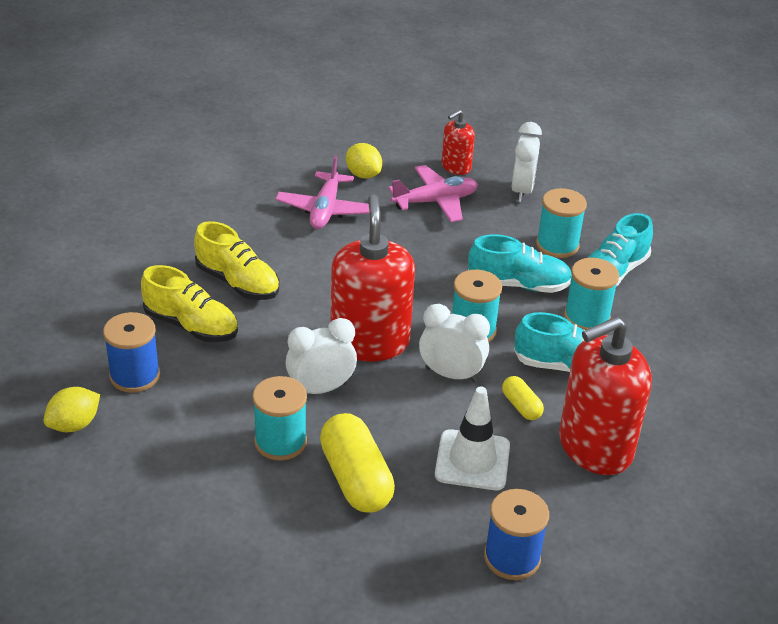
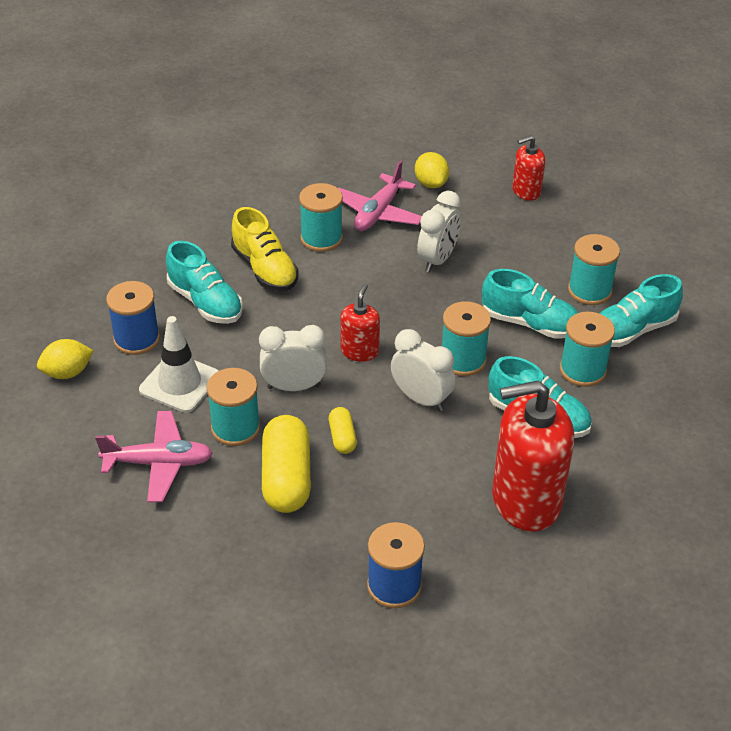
camera: 20 degrees right, 5 degrees up
(191, 325) = (205, 302): yellow shoe -> turquoise shoe
(281, 243) = (321, 238): none -> turquoise spool
(370, 342) = (359, 351): red soap dispenser -> red soap dispenser, size x0.50
(435, 201) = (488, 223): pink plane -> pink plane (158, 463)
(472, 460) = (401, 486): white traffic cone -> white traffic cone (180, 383)
(521, 406) = (473, 444): yellow capsule -> yellow capsule (342, 437)
(522, 190) = (581, 227): white clock -> white clock (437, 260)

